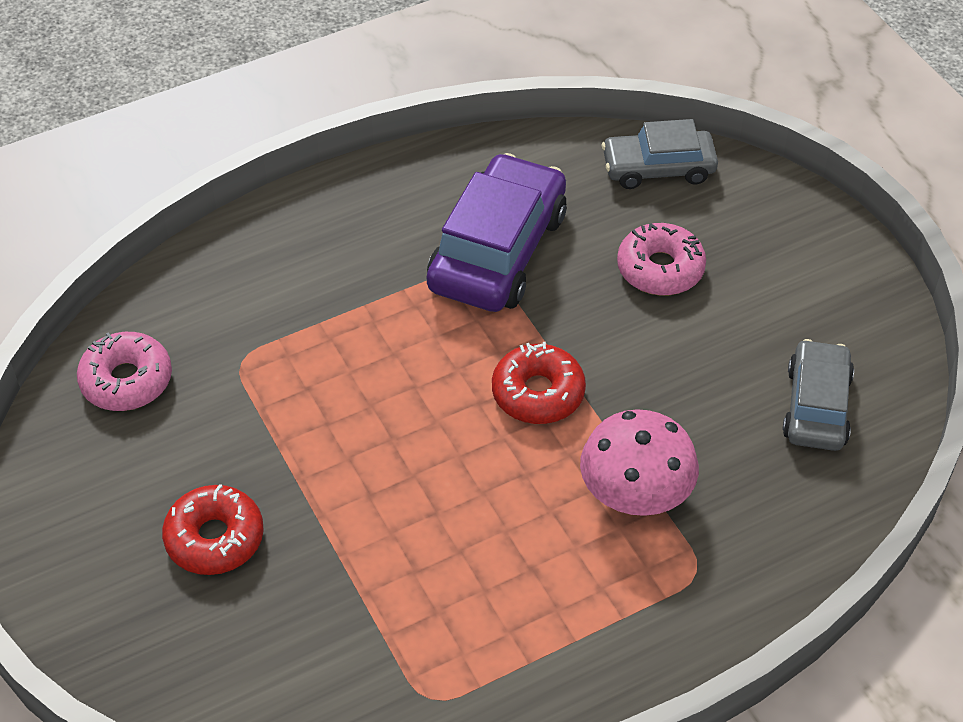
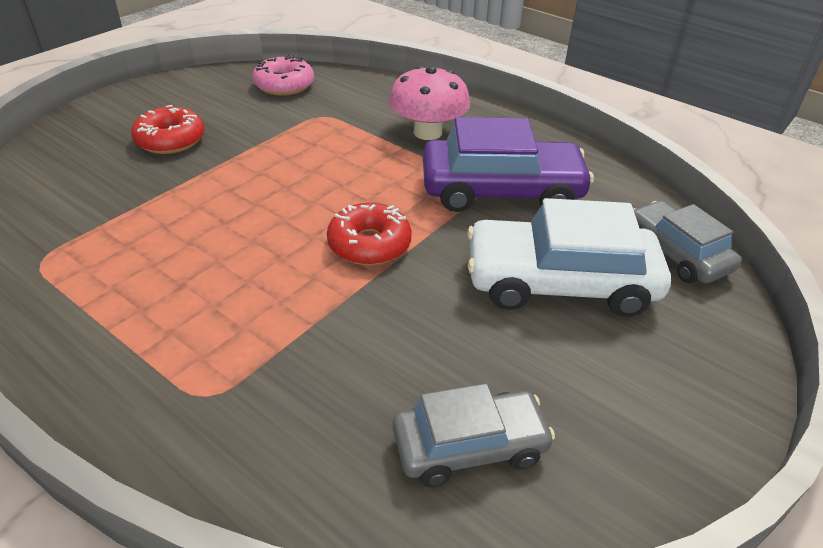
camera: 65 degrees right, 10 degrees down
(635, 493) = (286, 328): pink mushroom -> pink mushroom (427, 132)
(660, 269) = (560, 282): pink donut -> white car

